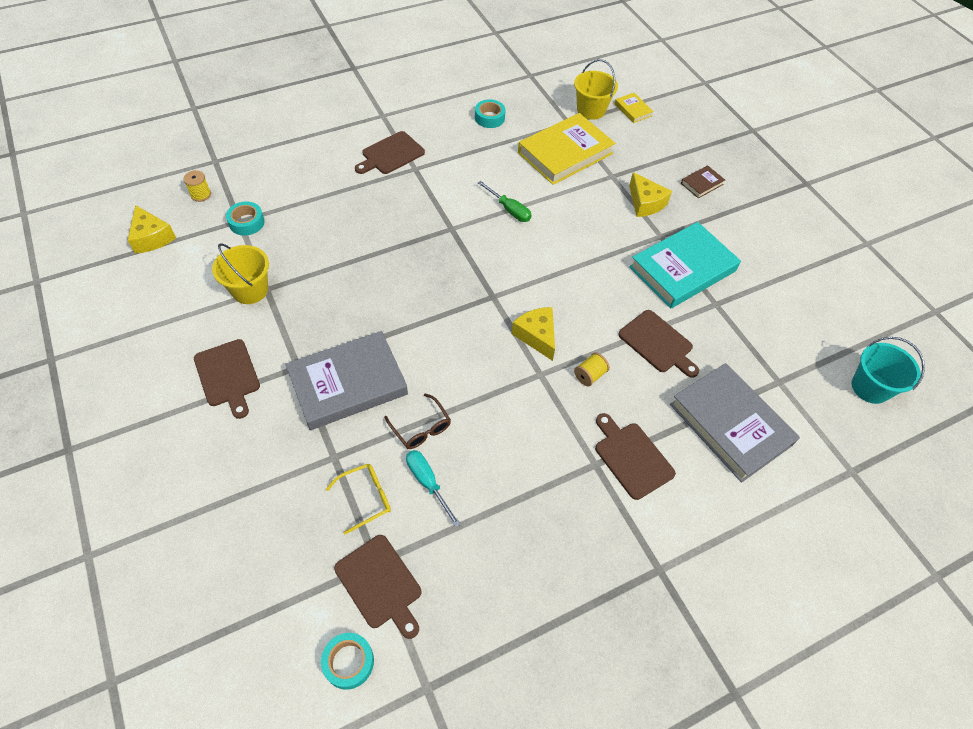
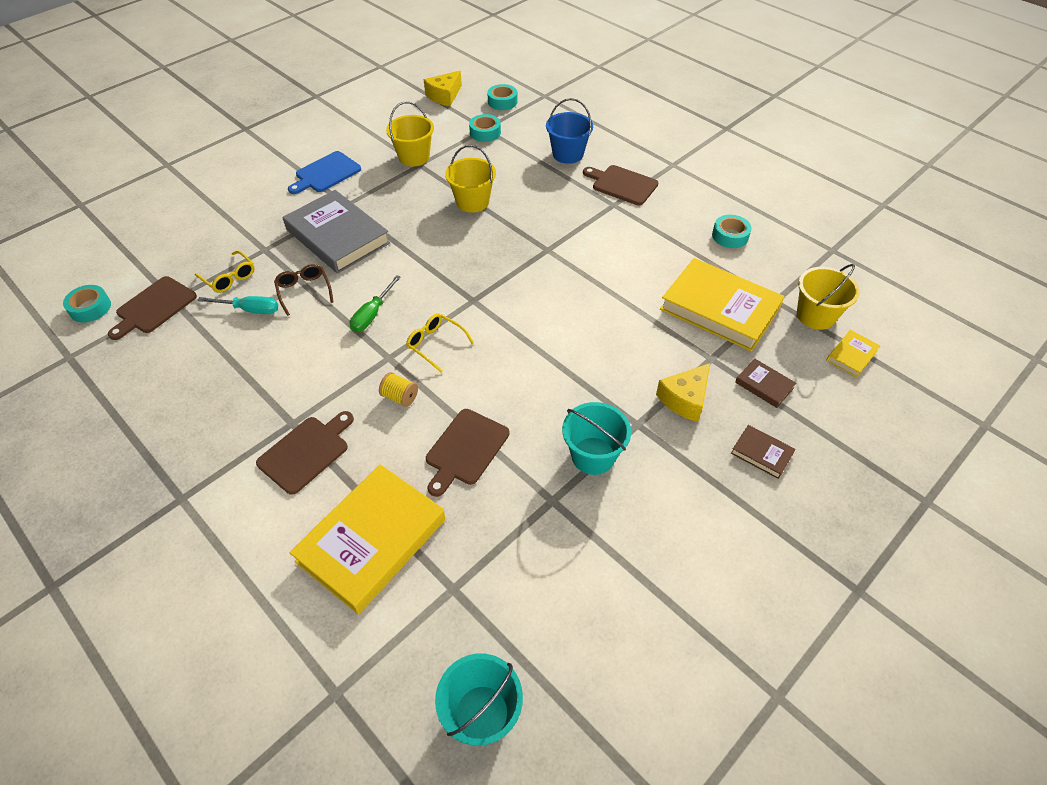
camera: 75 degrees right, 5 degrees down
(201, 194) = (502, 102): yellow spool -> turquoise tape
(228, 376) = (326, 173): brown cutting board -> blue cutting board
(324, 174) = (568, 154): none -> blue bucket
(355, 261) = (472, 202): none -> yellow bucket
(421, 428) = (304, 291): brown glasses -> brown glasses turned 120 degrees clockwise
(427, 483) = (250, 310): turquoise screwdriver -> turquoise screwdriver turned 60 degrees clockwise
(509, 210) = (598, 284): green screwdriver -> green screwdriver (372, 314)
(537, 336) = (435, 344): yellow cheese -> yellow glasses
(645, 160) = (764, 385): none -> brown book
(682, 269) = (593, 456): turquoise book -> turquoise bucket
(730, 424) = (372, 540): grey book -> yellow book

